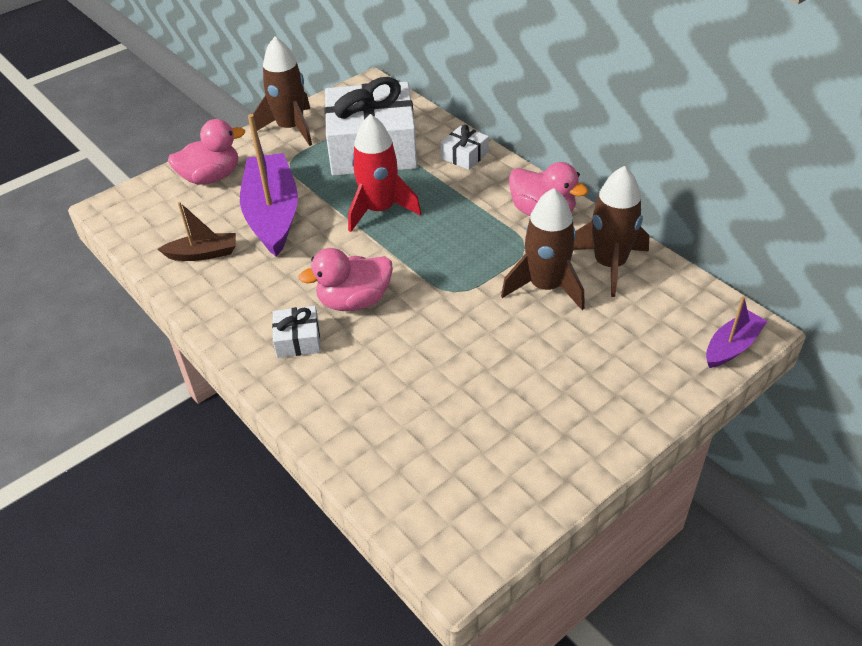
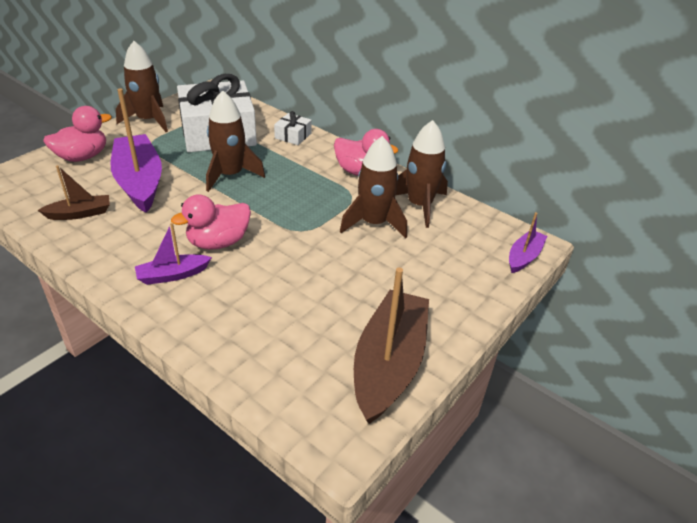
camera: 15 degrees left, 5 degrees down
(298, 340) = (172, 275): white gift -> purple boat
(379, 210) = (230, 175): red rocket -> brown rocket
(529, 473) = (389, 364): none -> brown boat

